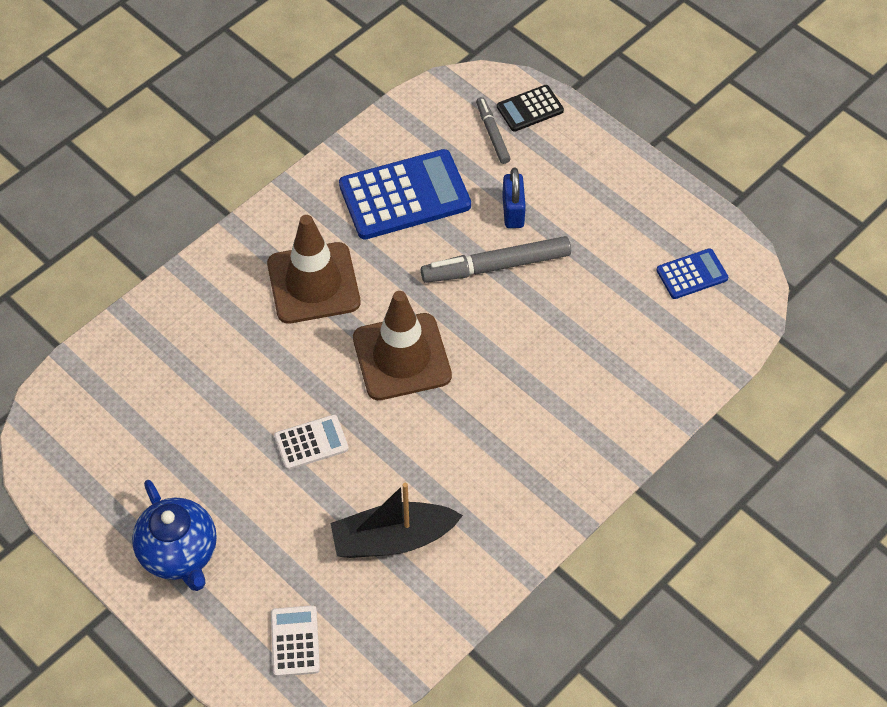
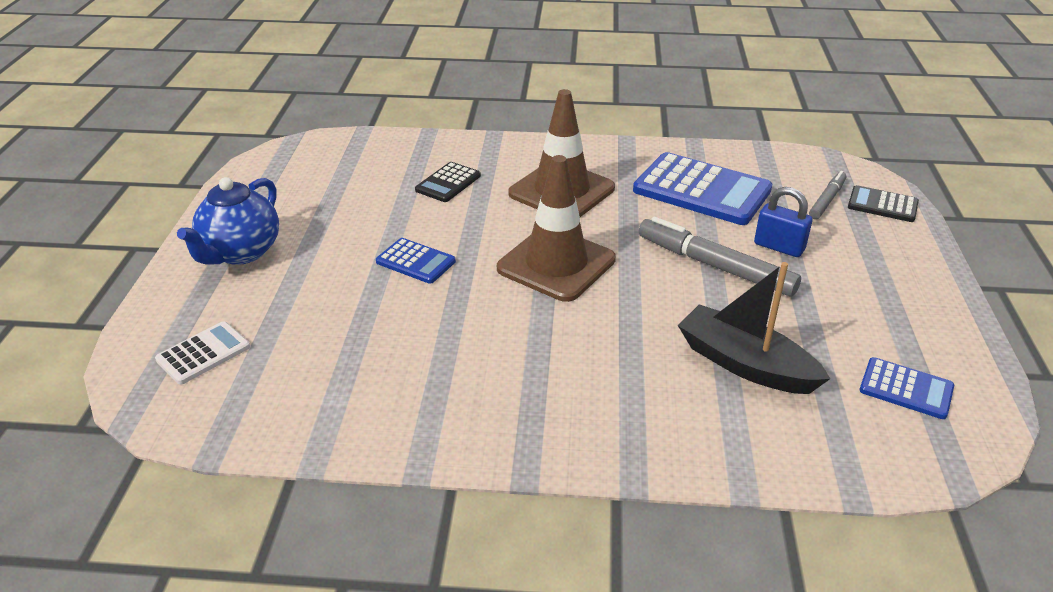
camera: 50 degrees right, 20 degrees down
(222, 350) = (448, 183): none -> black calculator
(311, 443) = (415, 262): white calculator -> blue calculator
(393, 539) = (367, 354): black boat -> black boat (745, 364)
(513, 212) = (779, 247): blue padlock -> blue padlock turned 75 degrees clockwise

